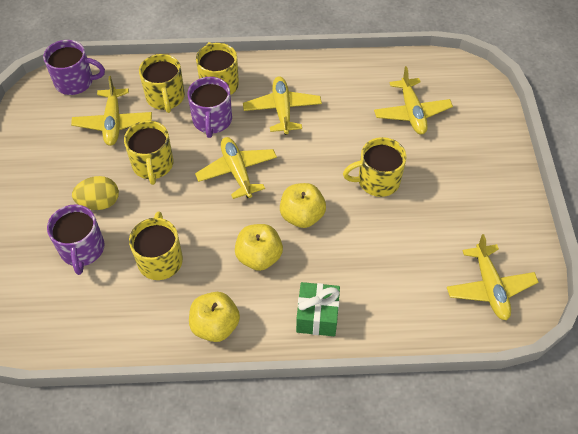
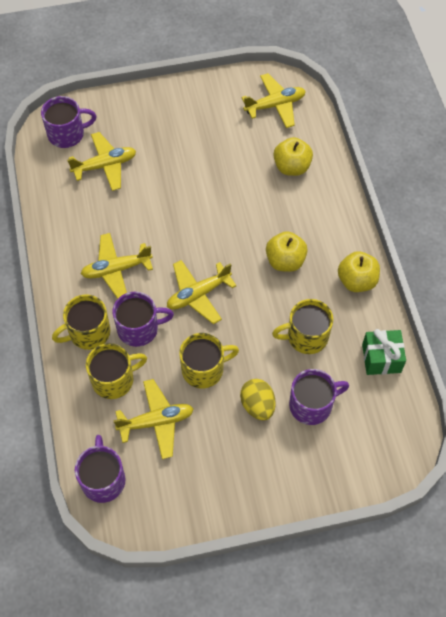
camera: 100 degrees left, 5 degrees up
(302, 216) = (236, 235): yellow apple -> yellow apple (291, 167)
(317, 316) = (329, 212): green gift -> green gift (381, 358)
(377, 180) = (188, 185): yellow mug -> none
(456, 86) = (67, 134): none -> purple mug

